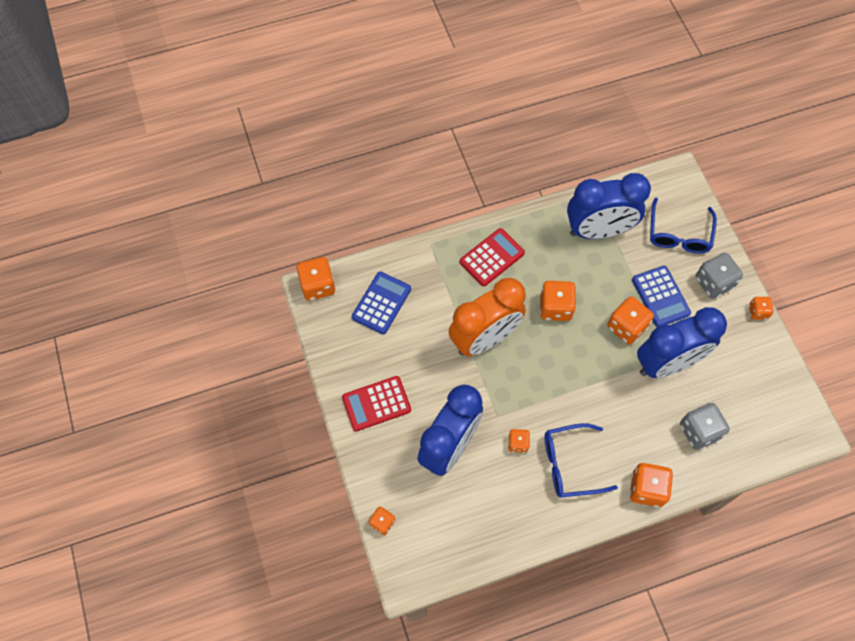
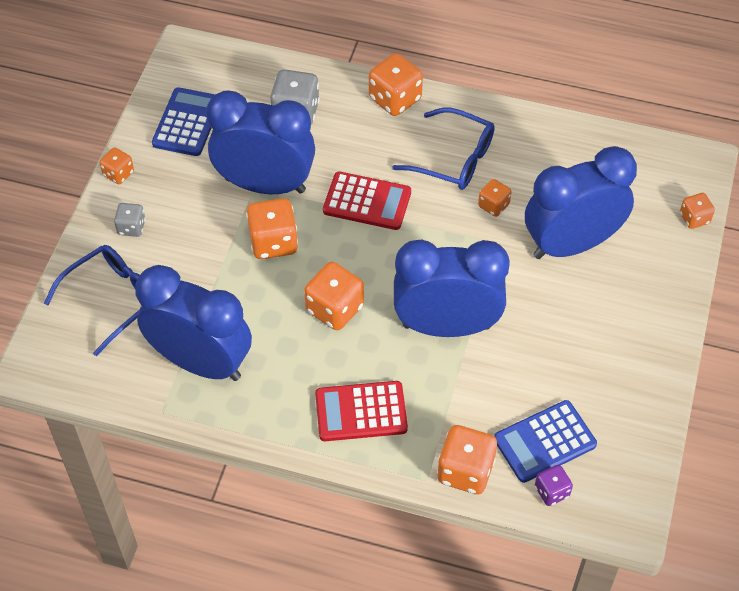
camera: 145 degrees left, 10 degrees down
(317, 286) = (616, 516): orange dice -> orange dice (465, 471)
(360, 278) = (551, 491): none -> purple dice
(376, 404) = (627, 332): red calculator -> red calculator (367, 201)
(484, 338) = (446, 326): orange clock -> blue clock
(660, 296) = (204, 249): blue calculator -> blue calculator (187, 122)
(714, 282) = (131, 227): grey dice -> grey dice, size x0.58

